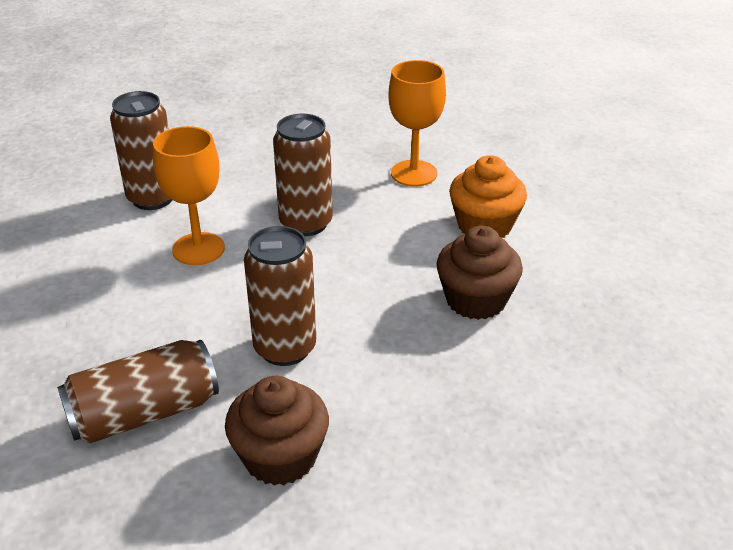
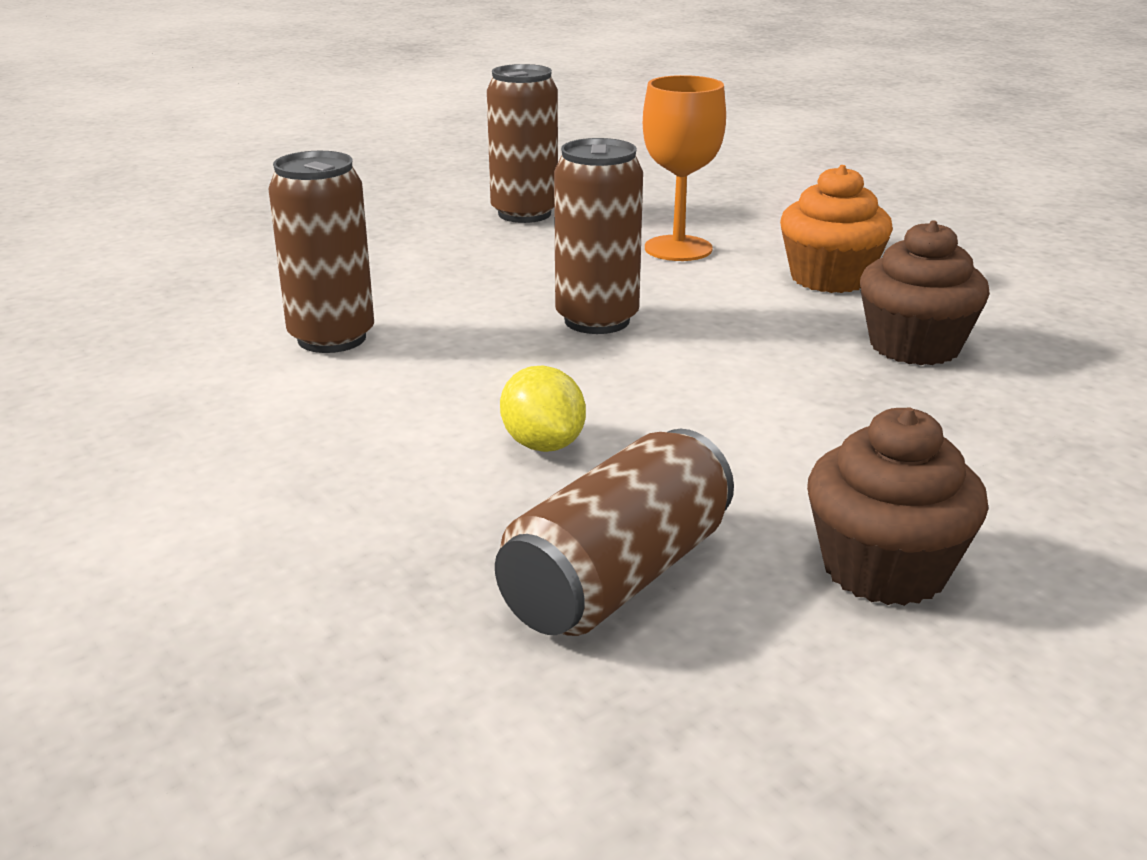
camera: 25 degrees left, 10 degrees down
(190, 311) = (543, 444): none -> yellow lemon
(198, 249) = (471, 376): orange goblet -> none
(285, 348) = (734, 450): brown can -> brown can (524, 214)

